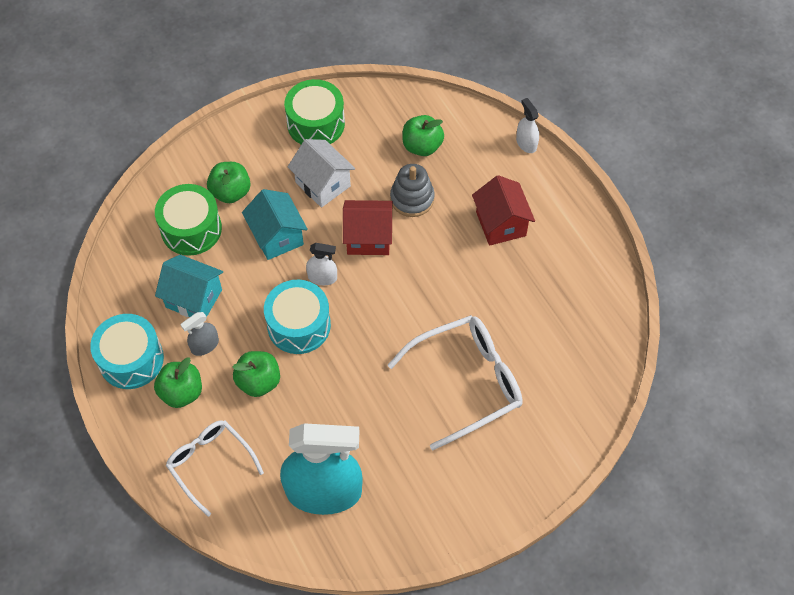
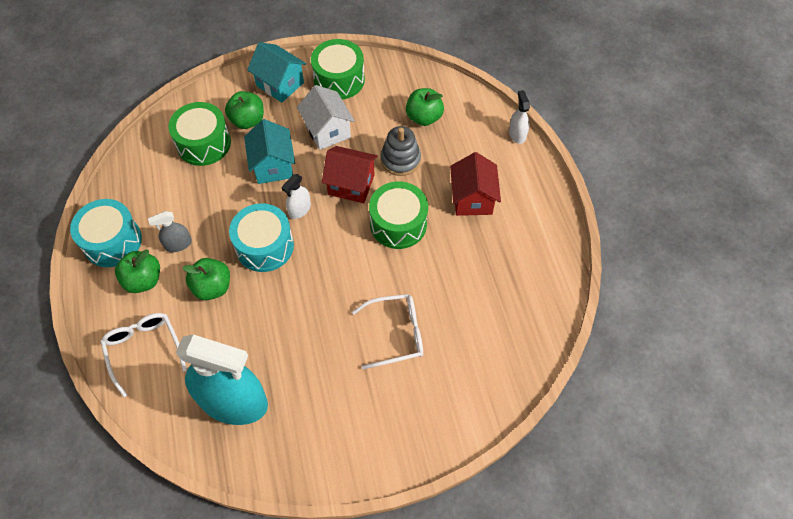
camera: 15 degrees right, 0 degrees up
(194, 298) = (184, 202): turquoise house -> turquoise house (280, 84)
(322, 277) = (299, 209): white spray bottle -> white spray bottle turned 105 degrees clockwise
(432, 268) = (398, 224): none -> green drum
(466, 382) = (396, 333): white glasses -> white glasses, size x0.65

